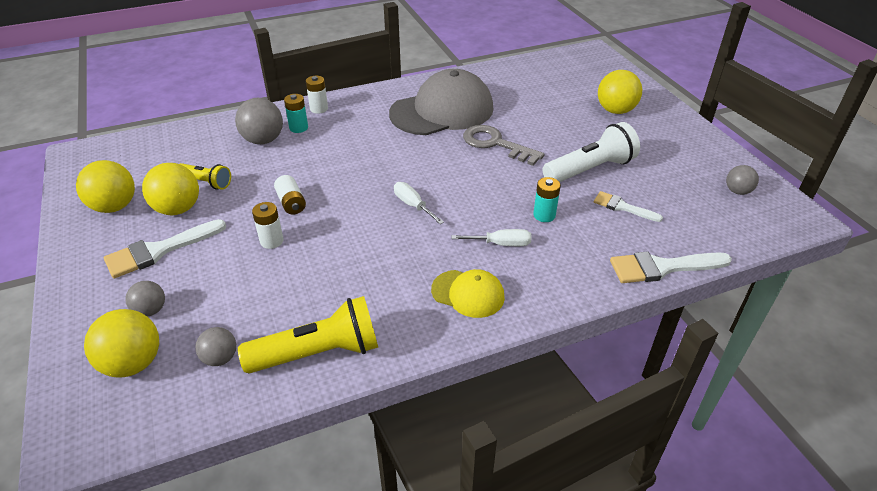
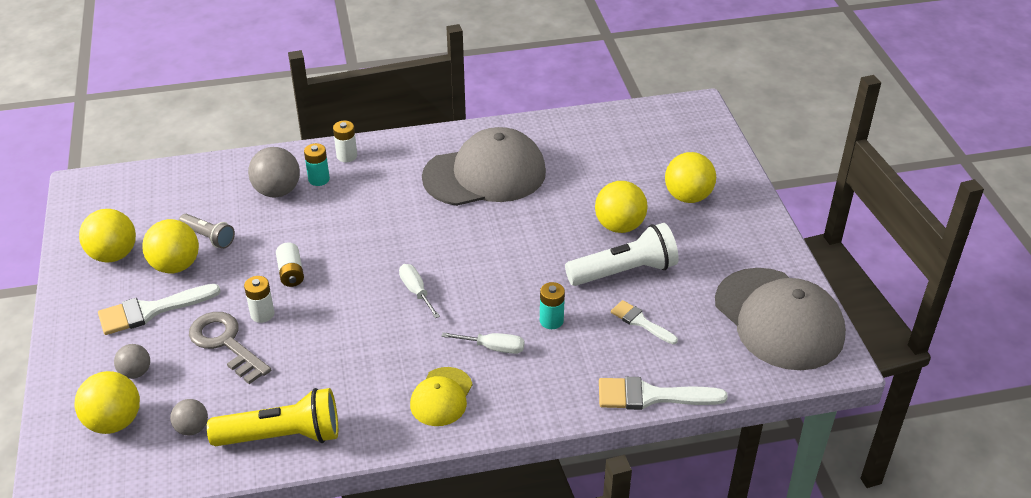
camera: 10 degrees right, 0 degrees up
(206, 182) = (208, 237): yellow flashlight -> grey flashlight
(468, 293) = (441, 397): yellow cap -> yellow cap turned 75 degrees clockwise
(496, 144) = (531, 226): grey key -> grey key (226, 343)
(570, 136) = (619, 226): none -> yellow ball
(737, 191) = (778, 319): grey ball -> grey cap

